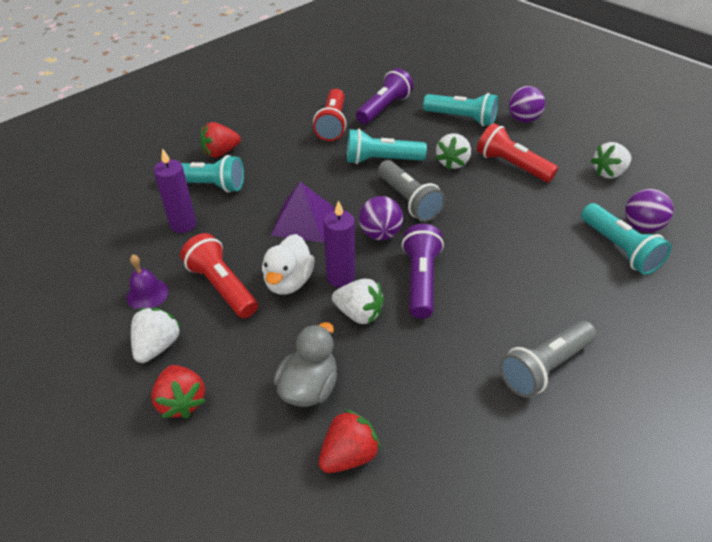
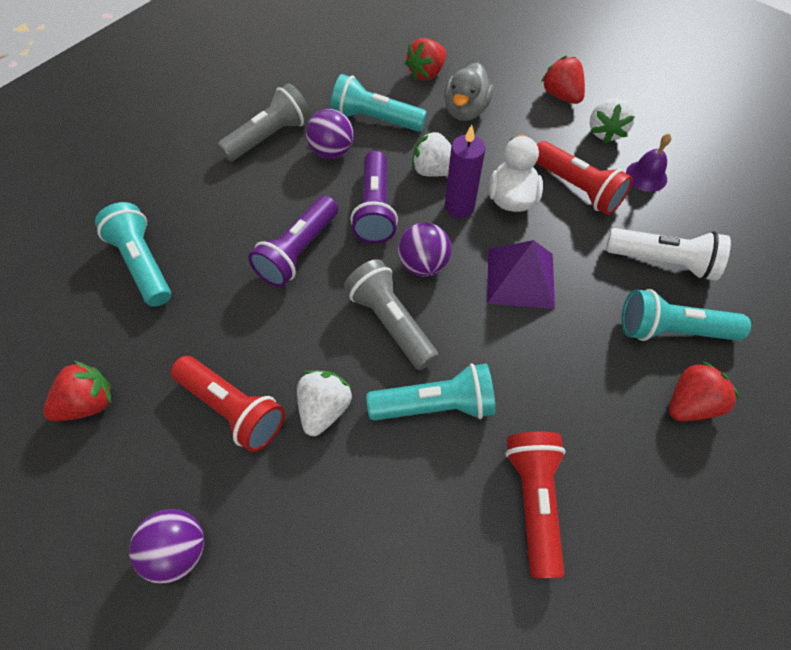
camera: 175 degrees right, 15 degrees up
(183, 224) = (662, 261): purple candle -> white flashlight
(384, 108) = (446, 568): purple flashlight -> purple flashlight (298, 251)
(461, 119) = (296, 542): turquoise flashlight -> turquoise flashlight (375, 119)
(608, 173) = (89, 403): white strawberry -> red strawberry
(641, 226) = (97, 300): purple ball -> purple ball (332, 151)

